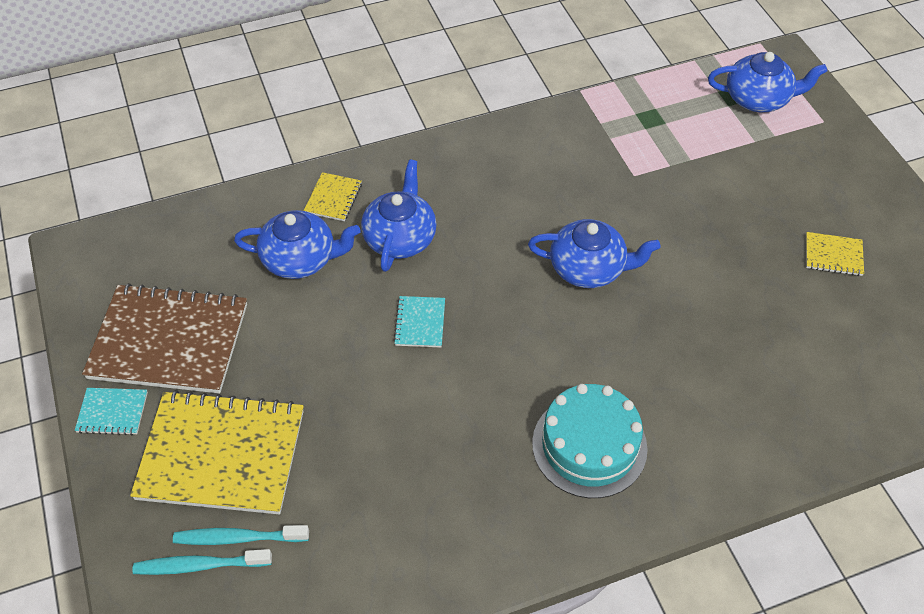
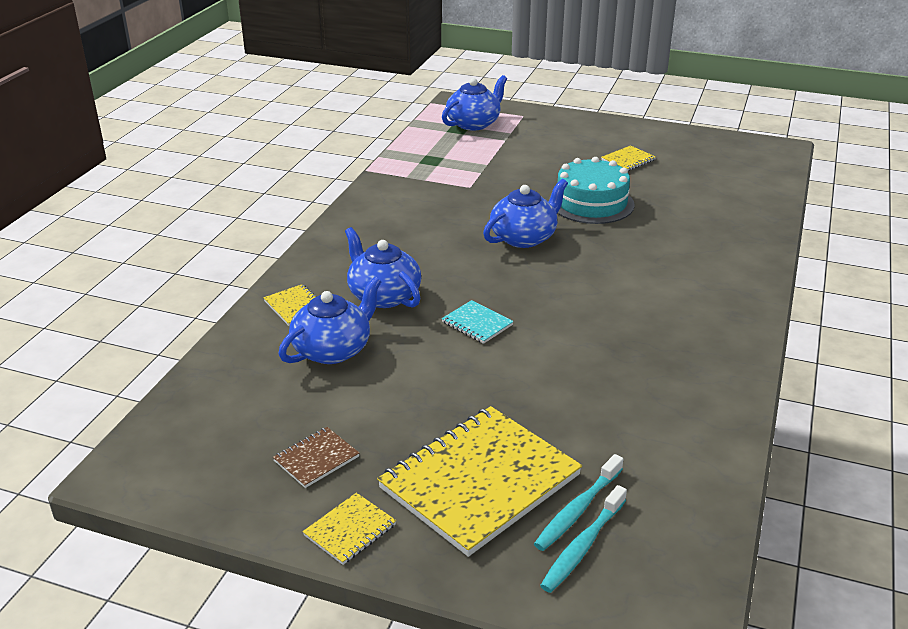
camera: 50 degrees left, 20 degrees down
(112, 412) = (350, 530): turquoise notebook -> yellow notebook
(169, 341) = (316, 459): brown notebook -> brown notebook, size x0.43
(589, 445) = (673, 305): turquoise cake -> turquoise cake (591, 203)

